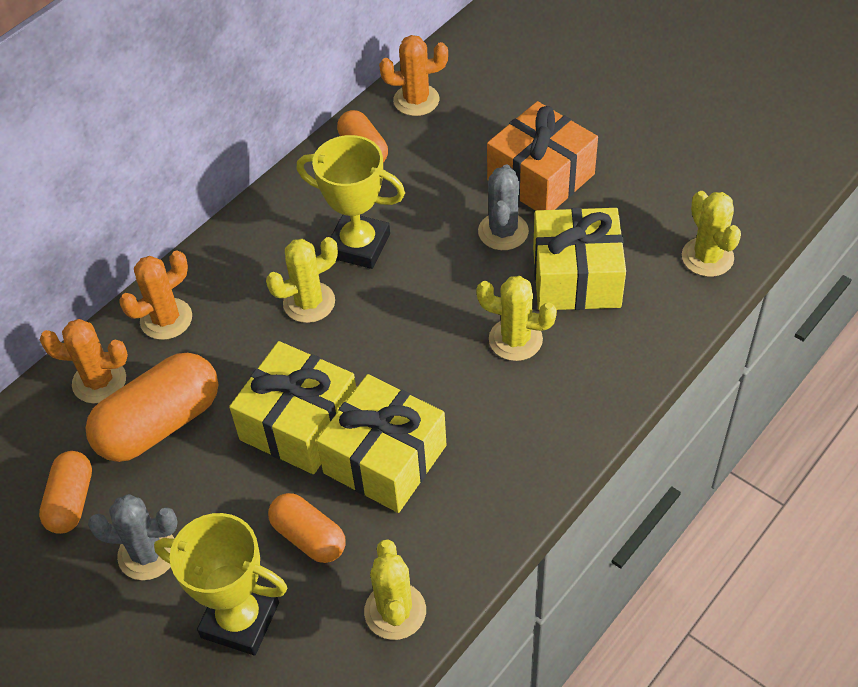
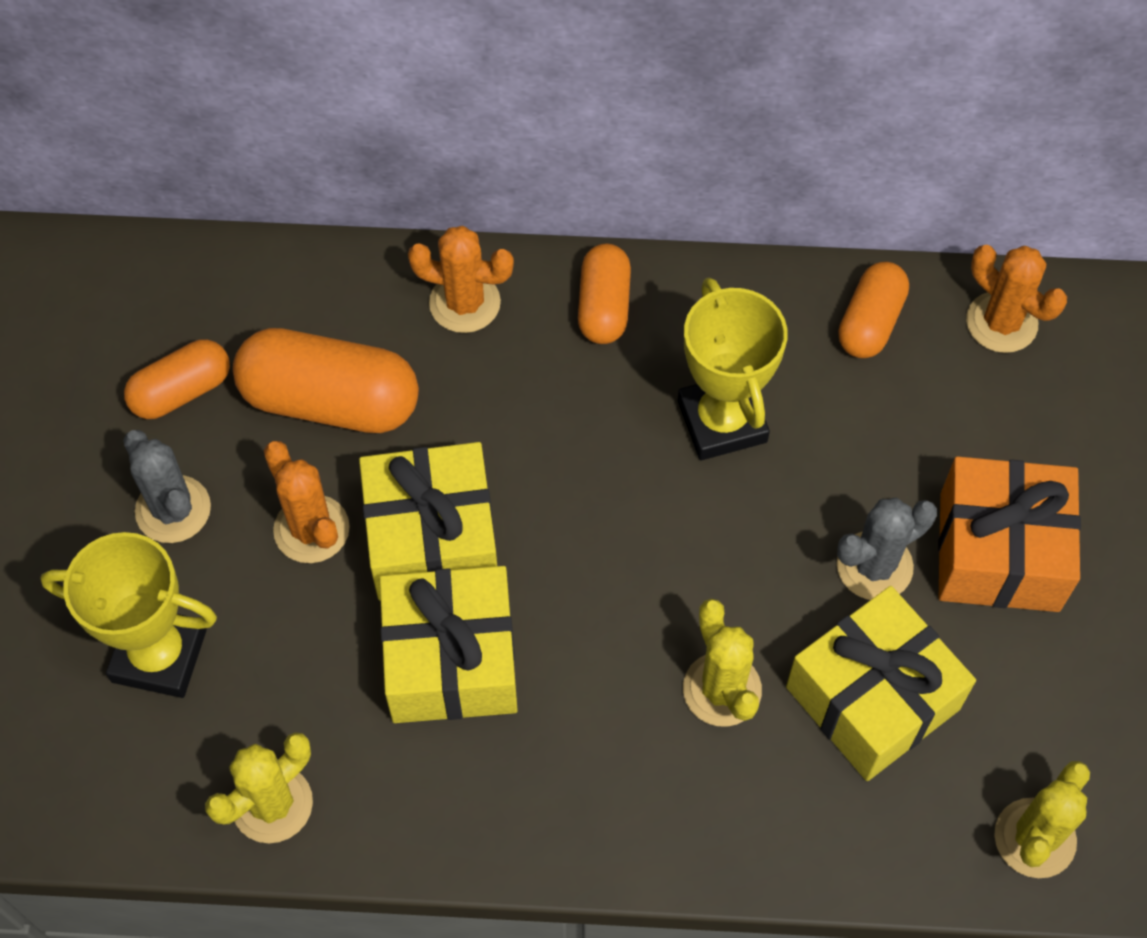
camera: 50 degrees right, 10 degrees up
(99, 381) = (338, 302): orange cactus -> orange cactus (311, 529)
(240, 620) = (159, 656): yellow trophy -> yellow trophy turned 60 degrees counterclockwise
(309, 302) = (599, 429): yellow cactus -> none
(309, 537) = (300, 652): orange capsule -> orange capsule (603, 306)

